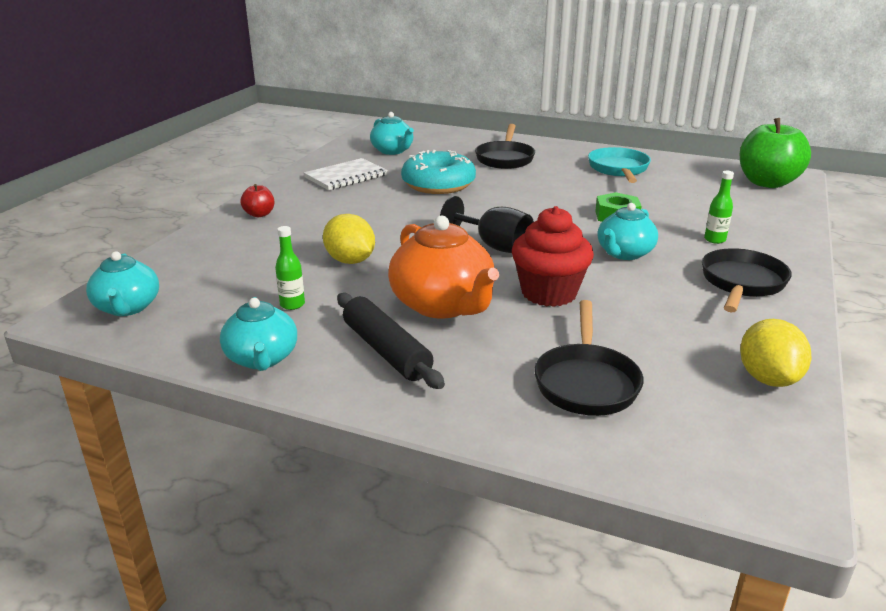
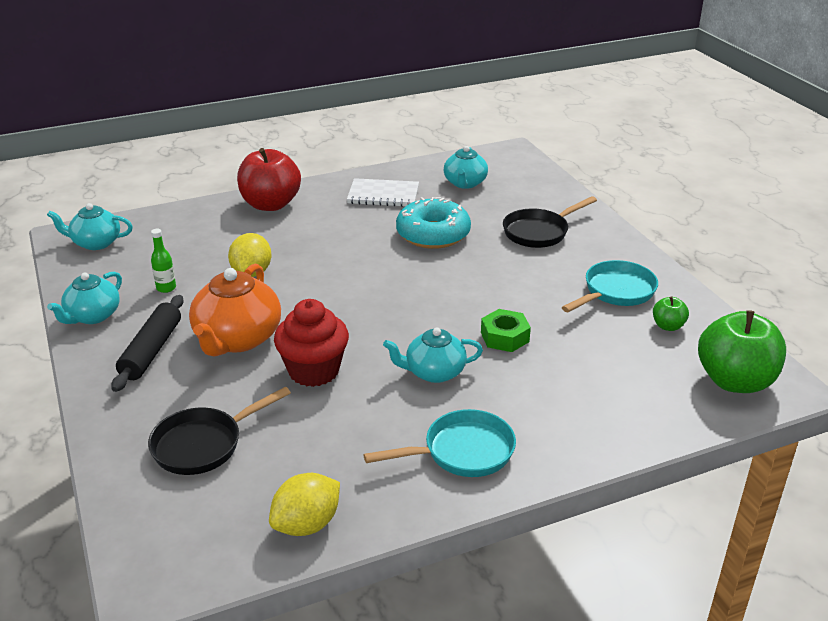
camera: 45 degrees right, 5 degrees up
(127, 307) = (95, 243): turquoise teapot -> turquoise teapot turned 60 degrees clockwise
(259, 214) = (270, 204): red apple -> red apple, size x2.19
(494, 246) = (358, 312): black goblet -> none
(681, 173) = (668, 326): none -> green apple
(714, 240) = (534, 404): green bottle -> none
(741, 283) = (462, 452): black pan -> turquoise pan

